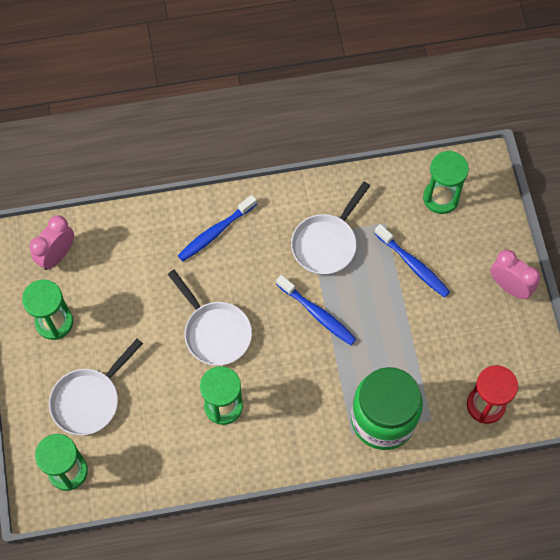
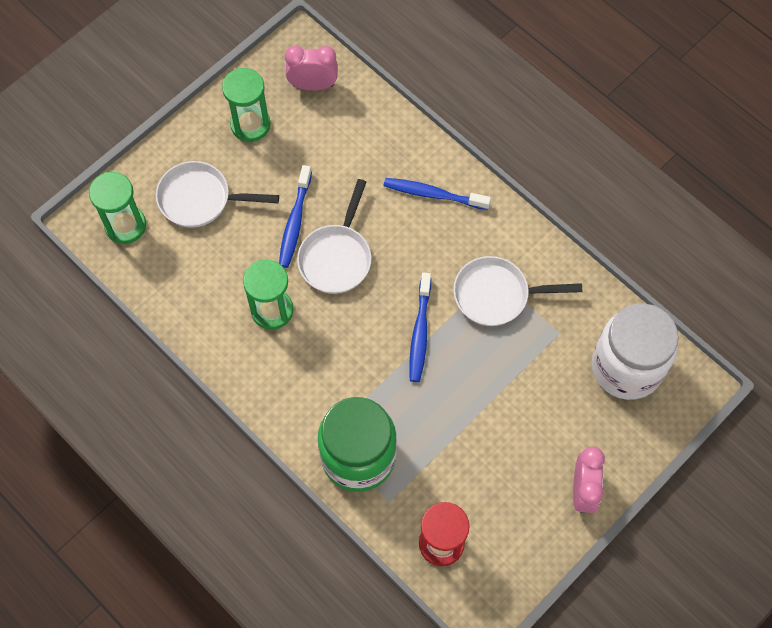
camera: 55 degrees right, 0 degrees up
(413, 265) = (535, 386): blue toothbrush -> blue toothbrush (295, 222)
(441, 198) = (626, 367): green hourglass -> white jar

